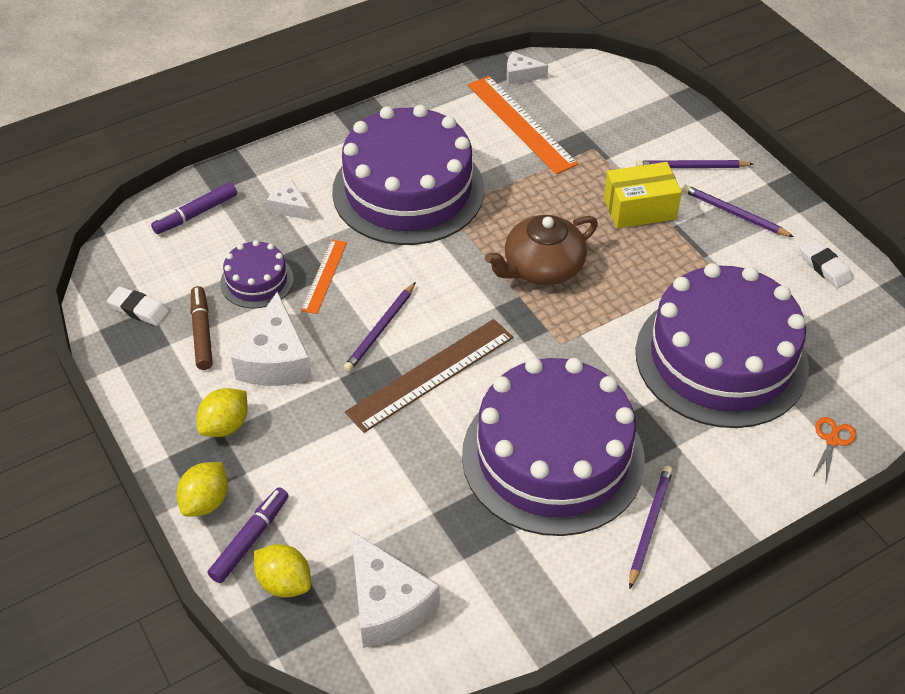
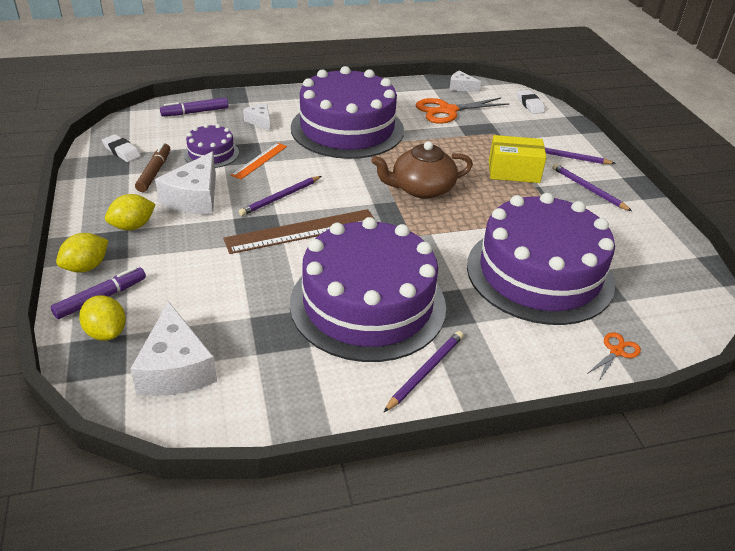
camera: 15 degrees right, 10 degrees down
(521, 124) = (447, 111): orange ruler -> orange scissors
(824, 267) = (652, 235): white eraser -> white eraser (530, 105)

